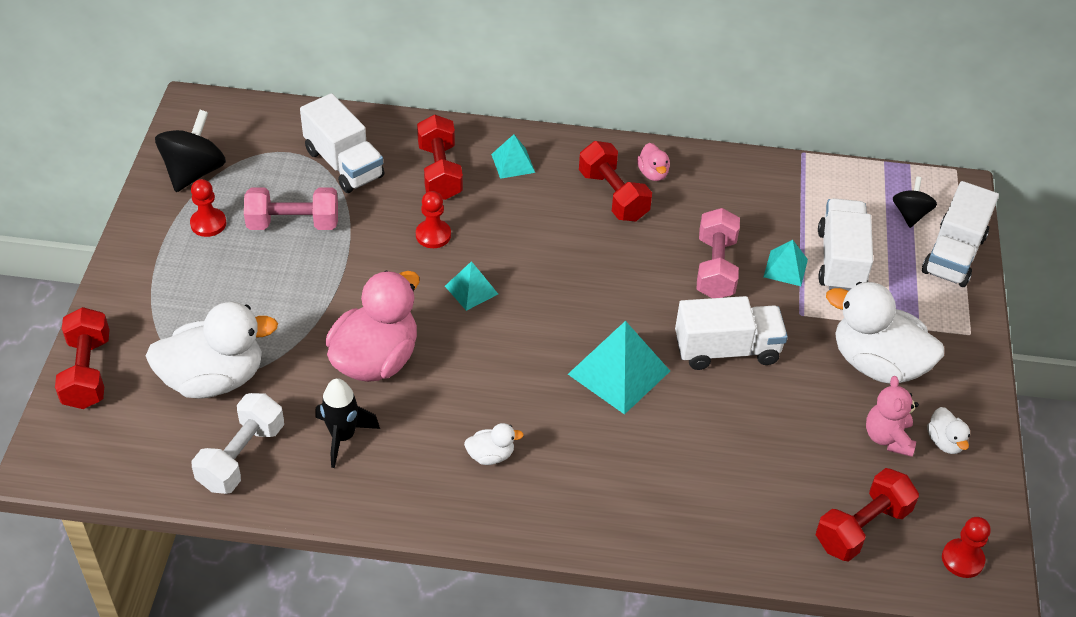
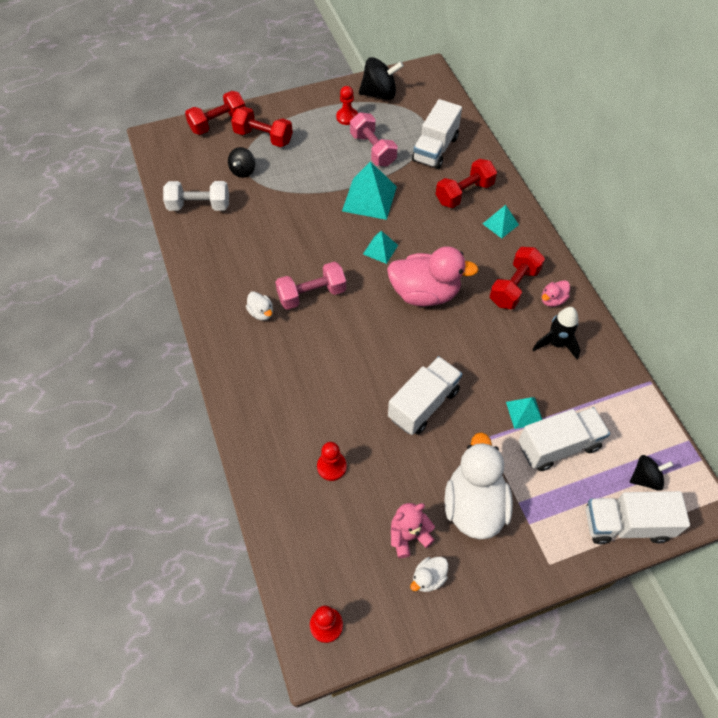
camera: 65 degrees right, 10 degrees up
(214, 379) = (243, 171): white duck -> black spinning top
(343, 437) = (236, 241): black rocket -> black rocket (556, 344)
(376, 359) = (298, 230): pink duck -> pink duck (425, 293)
(433, 235) = (410, 213): red pawn -> red pawn (331, 467)
(618, 372) = (364, 351): turquoise pyramid -> turquoise pyramid (369, 198)
(715, 268) = (493, 370): pink dumbbell -> pink dumbbell (312, 294)
(726, 350) = (423, 404): white truck -> white truck turned 105 degrees counterclockwise
(862, 527) = (318, 545): red dumbbell -> red dumbbell (263, 137)

